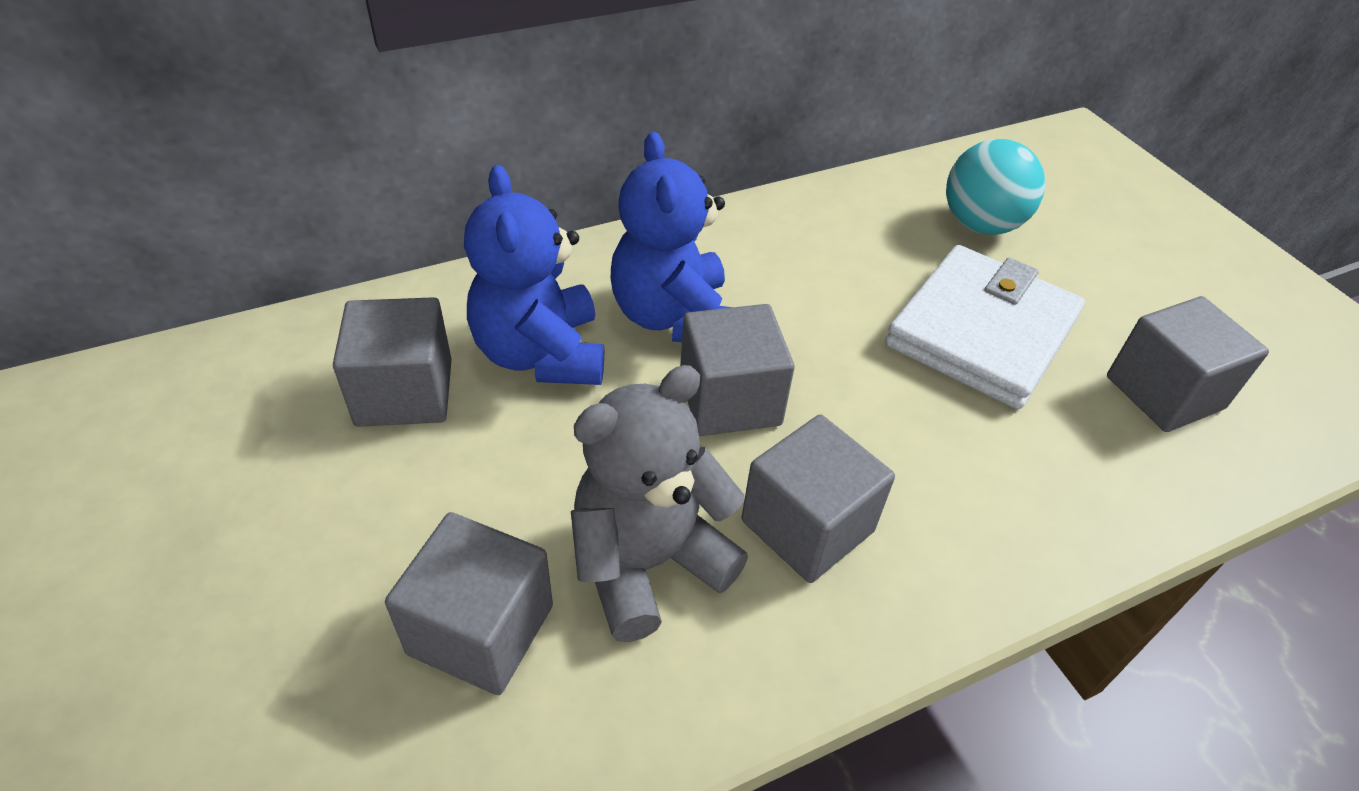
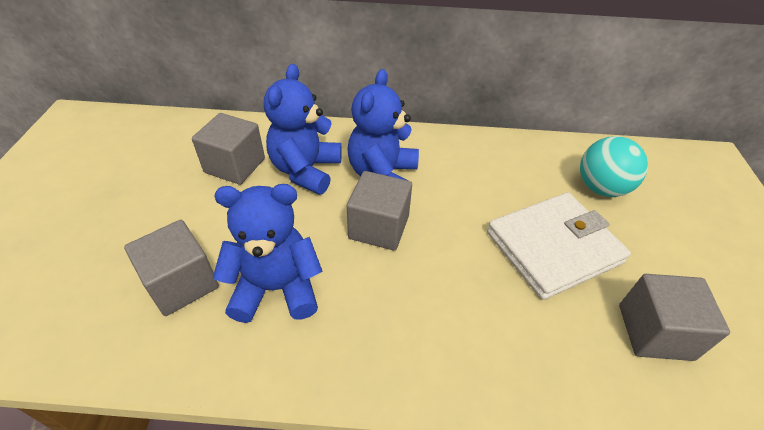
camera: 30 degrees right, 0 degrees up
(648, 562) = (276, 288): grey teddy bear -> blue teddy bear
(807, 526) = (368, 307): grey cube -> none

